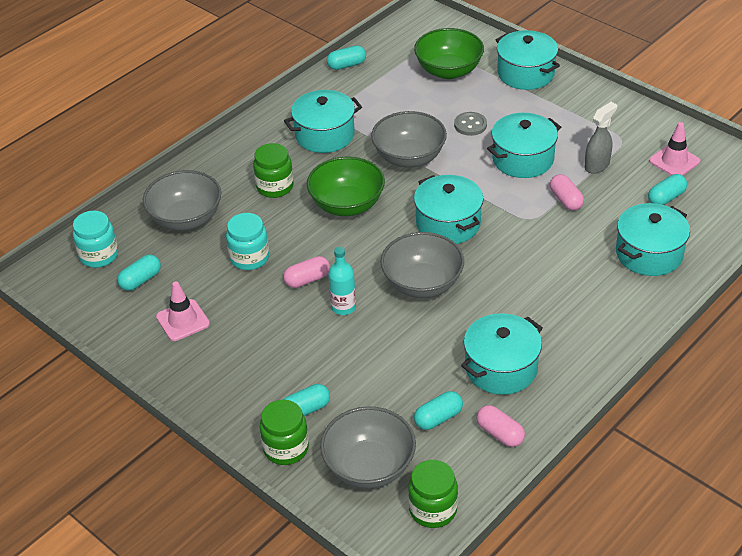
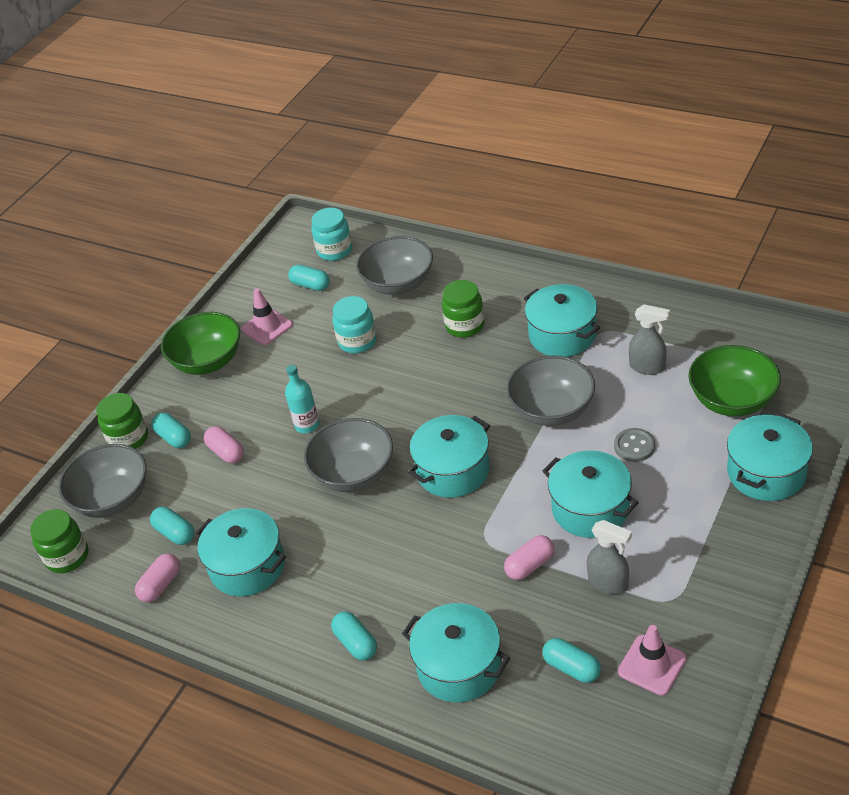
camera: 80 degrees right, 0 degrees up
(307, 279) = (338, 389): pink capsule -> pink capsule (226, 452)
(347, 65) = (695, 315): turquoise capsule -> turquoise capsule (356, 643)
(347, 205) = (456, 384): green bowl -> green bowl (208, 361)
(390, 100) = (647, 367): none -> grey spray bottle

